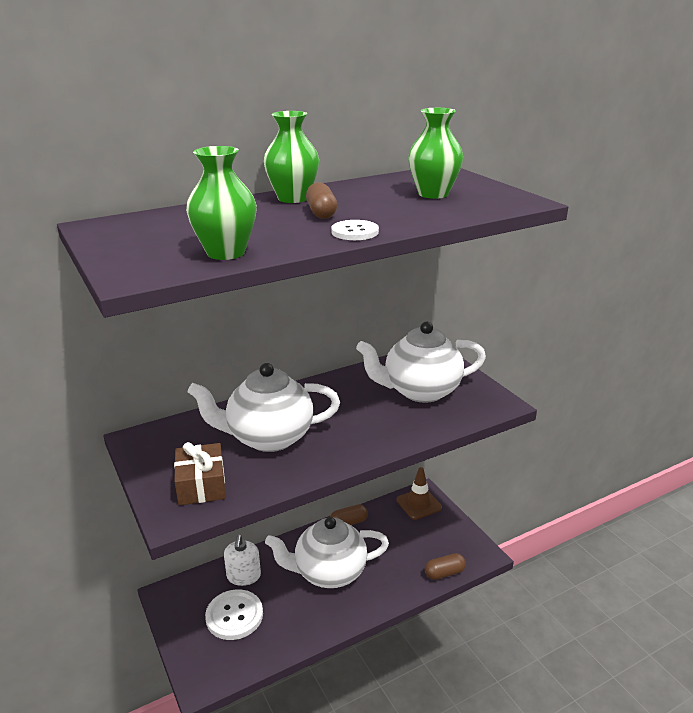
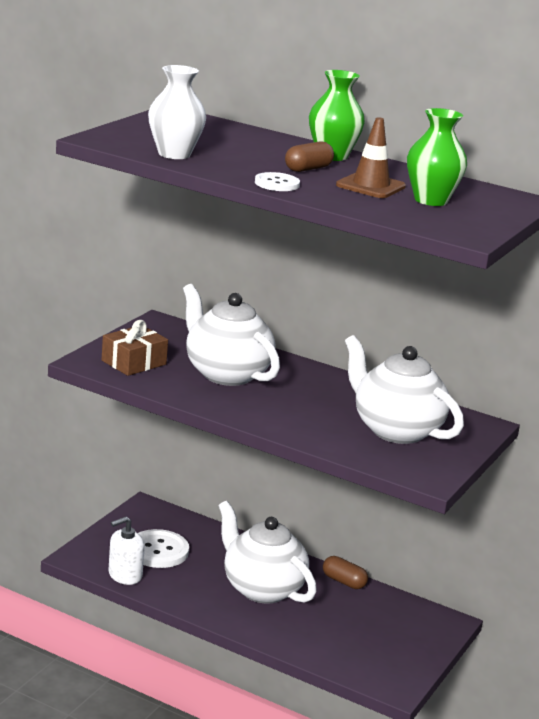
camera: 55 degrees right, 5 degrees down
(226, 253) = (174, 154): green vase -> white vase
(243, 576) = (207, 540): white soap dispenser -> white soap dispenser (125, 575)
(419, 504) = (427, 622): brown traffic cone -> brown traffic cone (370, 186)
(444, 573) = (337, 665): brown capsule -> none

